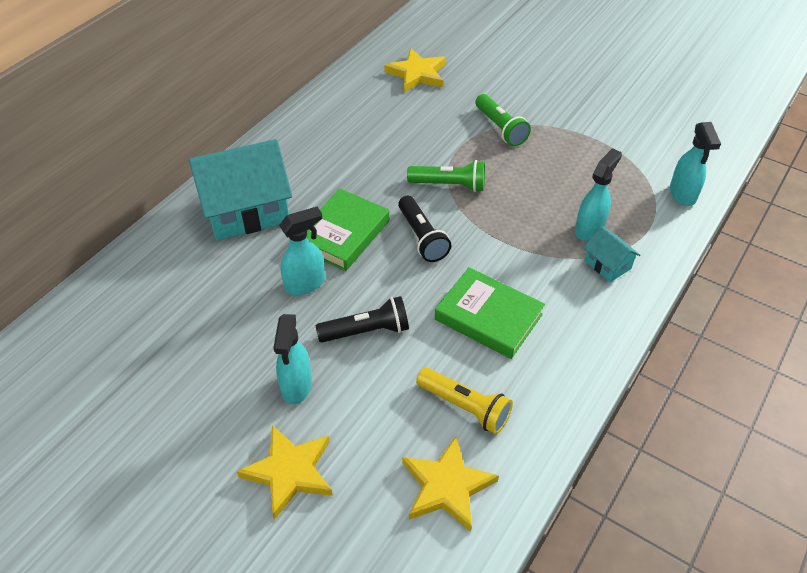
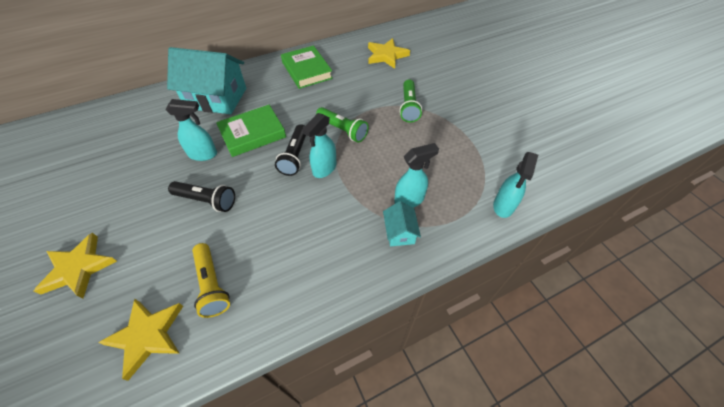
camera: 30 degrees right, 5 degrees up
(296, 386) = (136, 215): turquoise spray bottle -> turquoise spray bottle (324, 169)
(488, 317) = (285, 229): green book -> green book (307, 70)

